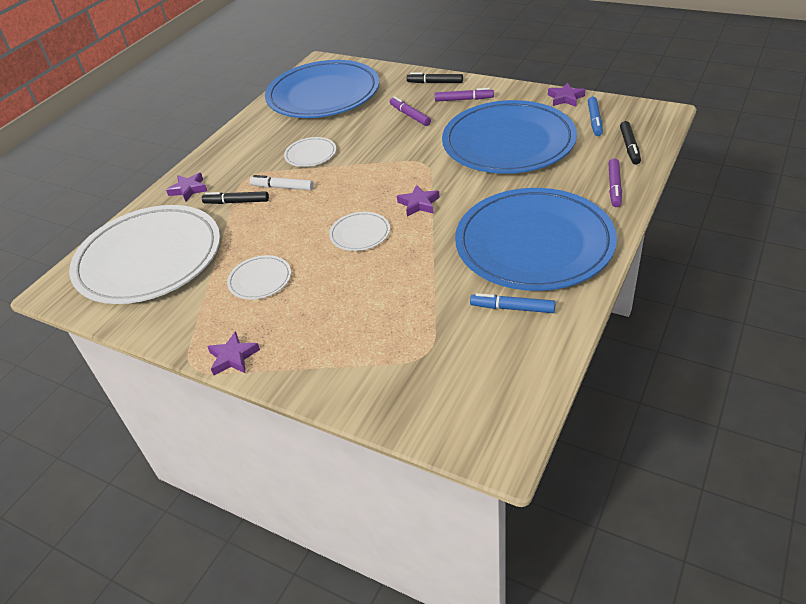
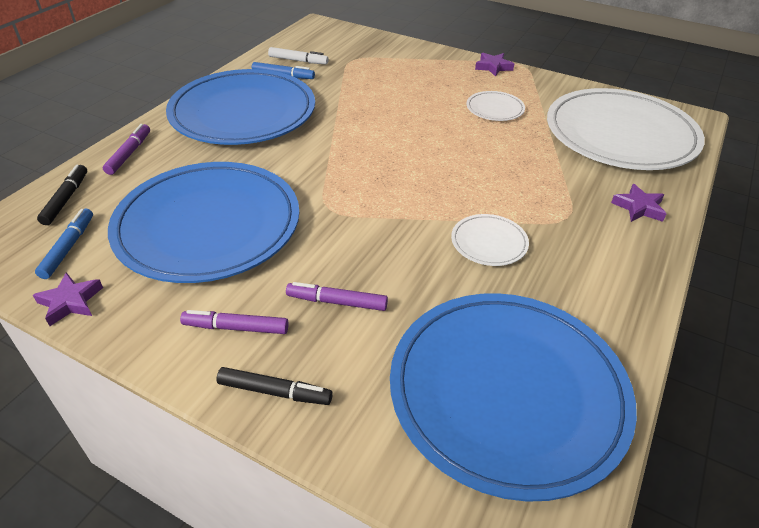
camera: 175 degrees right, 0 degrees up
(236, 202) = (561, 183): black marker -> none
(282, 187) = (510, 196): white marker -> white marker (298, 61)
(360, 234) = (406, 136): white plate -> none
(410, 115) = (337, 302): purple marker -> purple marker turned 135 degrees clockwise
(419, 204) = (343, 158): purple star -> none

